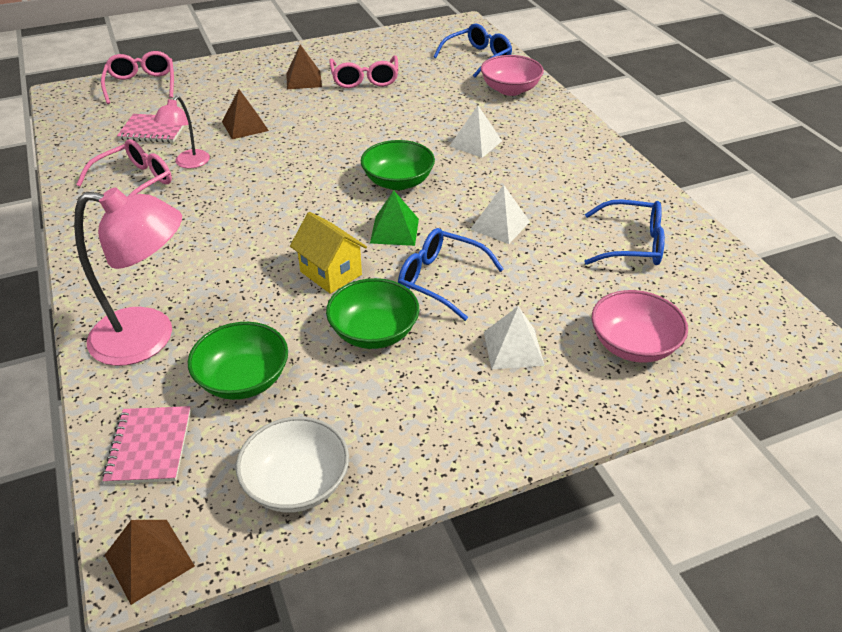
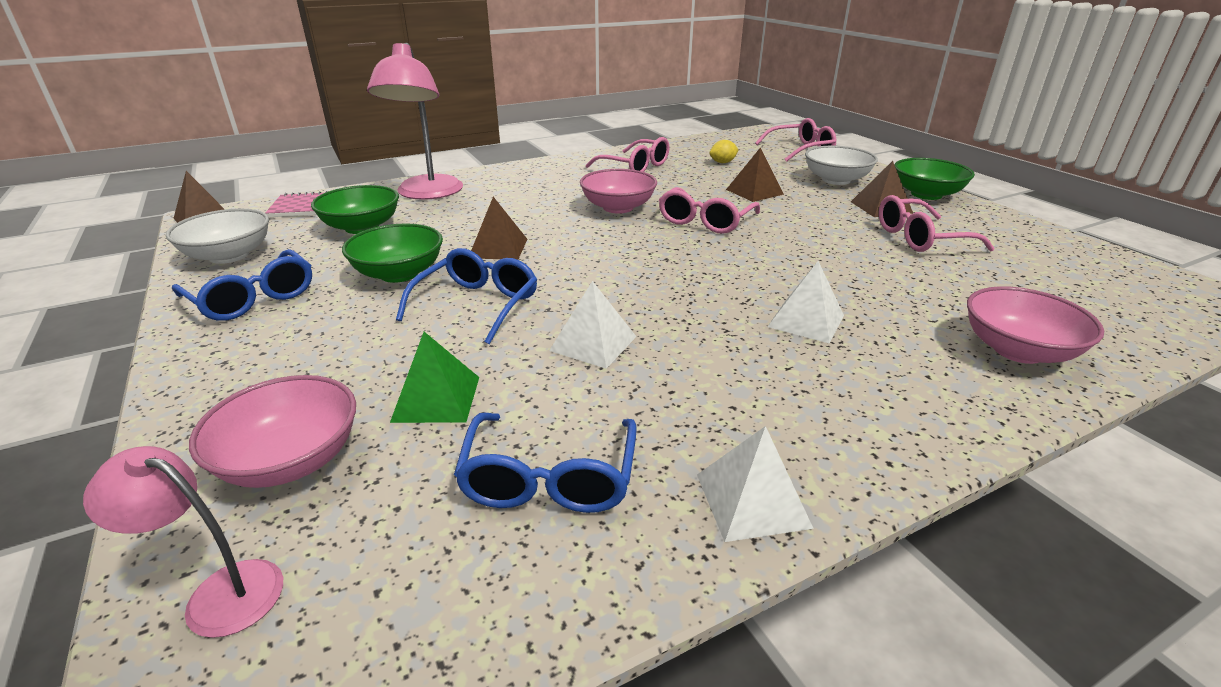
camera: 85 degrees right, 10 degrees down
(153, 130) = (722, 162): pink notebook -> yellow lemon
(188, 163) = (673, 179): pink lamp -> pink lamp (219, 592)
(234, 85) = (836, 180): none -> white bowl
(254, 201) = (618, 207): none -> pink bowl
(304, 159) = (705, 221): none -> pink glasses
(331, 273) = (498, 248): yellow house -> brown pyramid
(394, 230) = (574, 274): green pyramid -> green pyramid (436, 398)
(398, 182) = (677, 271): green bowl -> green bowl (926, 194)
(478, 58) = (1103, 317): blue glasses -> blue glasses (253, 298)
(513, 348) = (336, 354): white pyramid -> white pyramid (752, 500)

